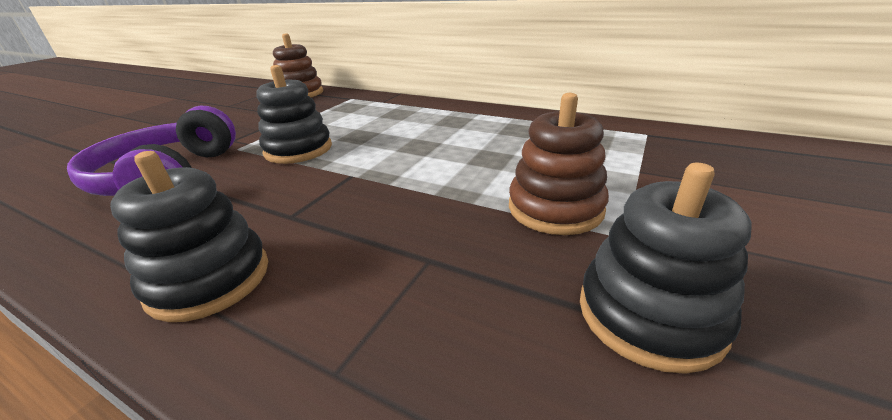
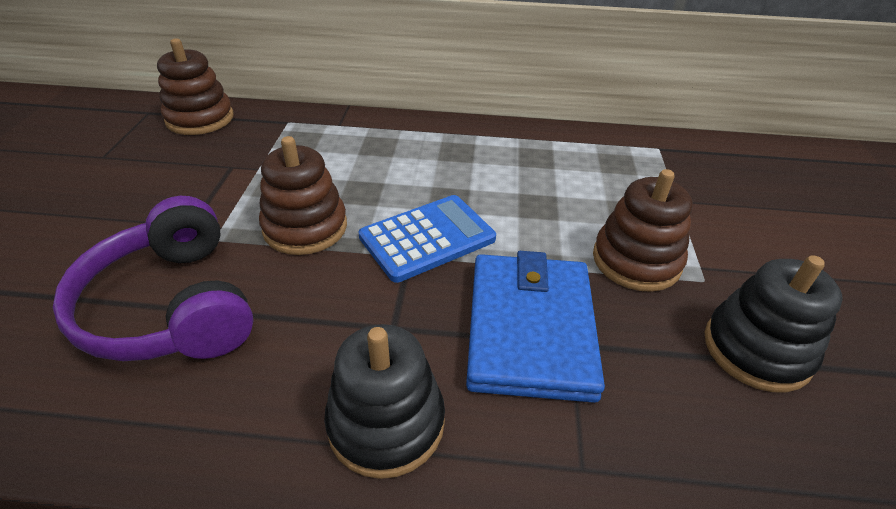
camera: 25 degrees left, 10 degrees up
(298, 149) = (305, 227): black stacking toy -> brown stacking toy
(377, 166) = (427, 238): none -> blue calculator
(400, 240) = (530, 329): none -> blue wallet

